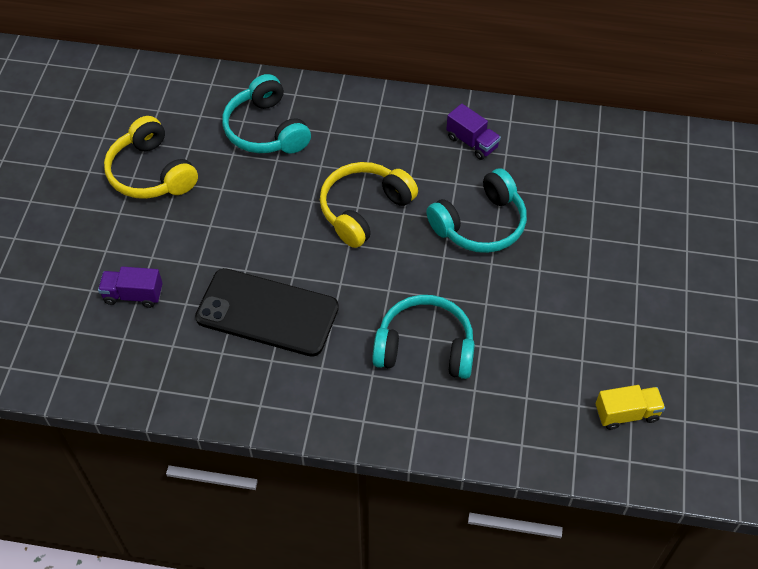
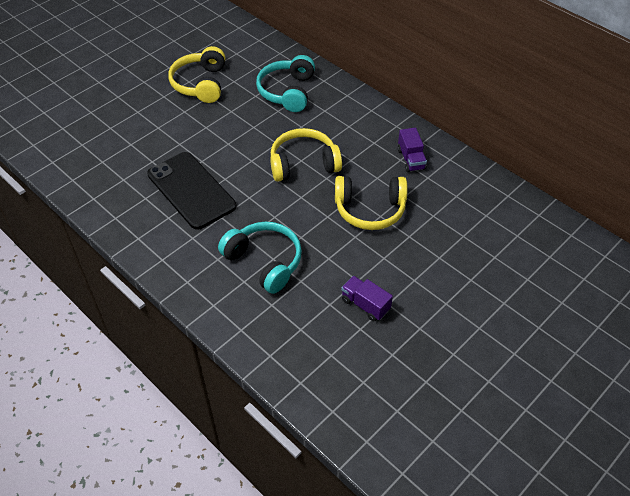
camera: 35 degrees right, 5 degrees down
(133, 295) = (129, 142): purple truck -> purple truck (365, 305)
(480, 224) = (370, 209): turquoise headphones -> yellow headphones
(626, 413) = (359, 380): yellow truck -> none

